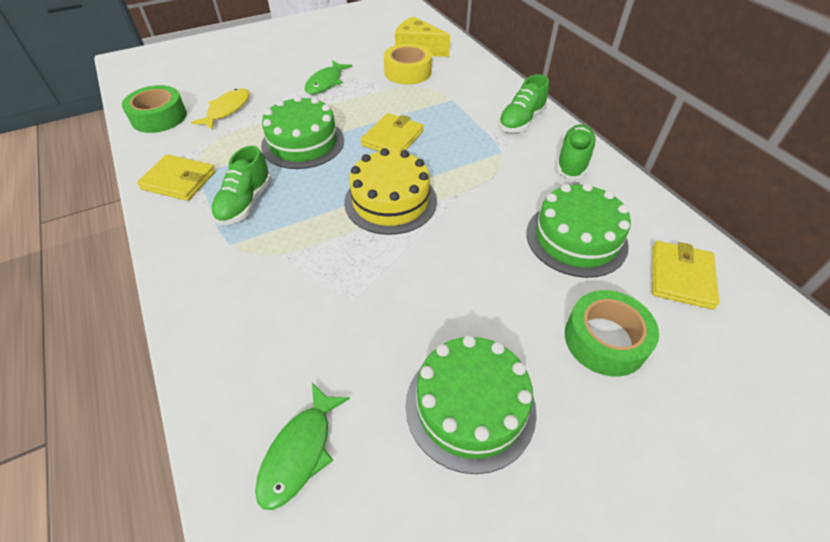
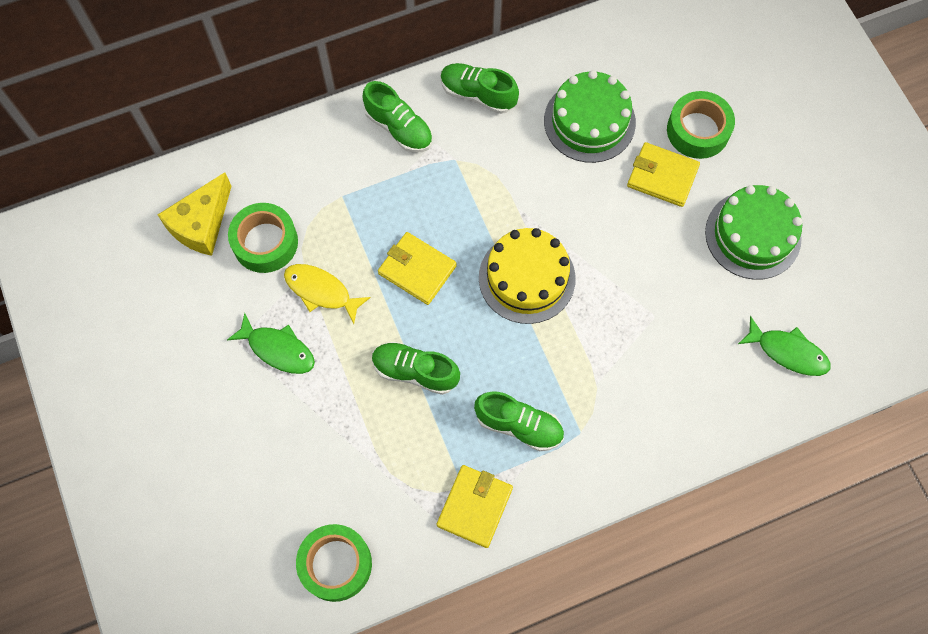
camera: 85 degrees left, 20 degrees up
(227, 110) = (329, 475): yellow fish -> yellow fish (321, 291)
(303, 143) = (415, 371): green cake -> green shoe
(407, 72) = (265, 242): yellow tape -> green tape
(681, 277) = (637, 55): yellow wallet -> yellow wallet (662, 176)

